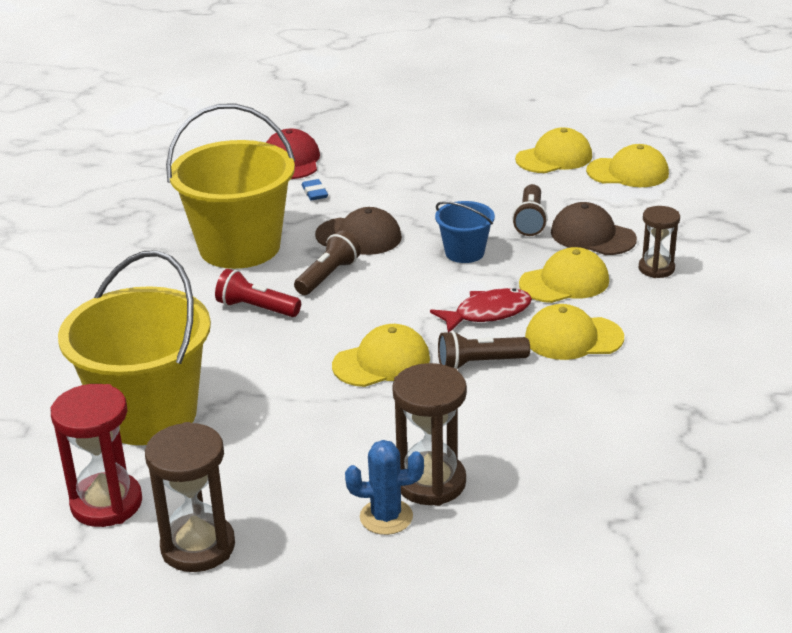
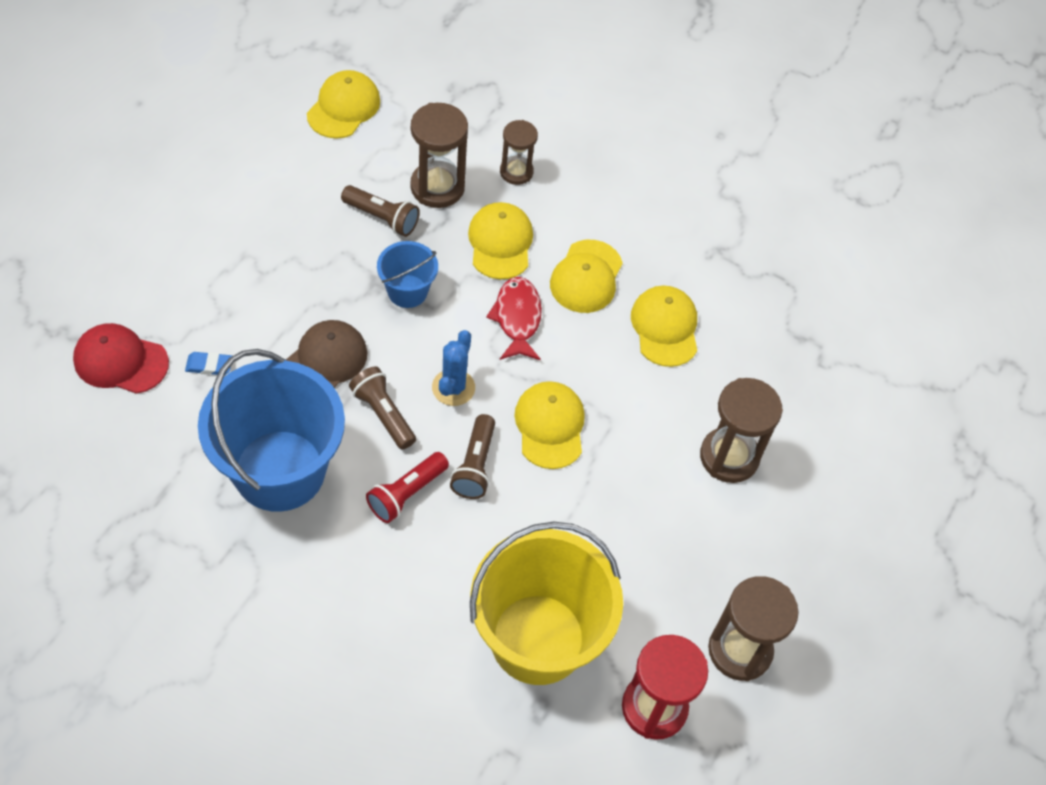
camera: 75 degrees left, 25 degrees up
(239, 247) = (279, 470): yellow bucket -> blue bucket
(386, 517) = (757, 503): blue cactus -> blue cactus (453, 388)
(479, 363) = (588, 357): brown flashlight -> brown flashlight (475, 465)
(554, 158) = (277, 145): yellow cap -> yellow cap (665, 327)
(592, 236) = (437, 187): brown cap -> brown hourglass

